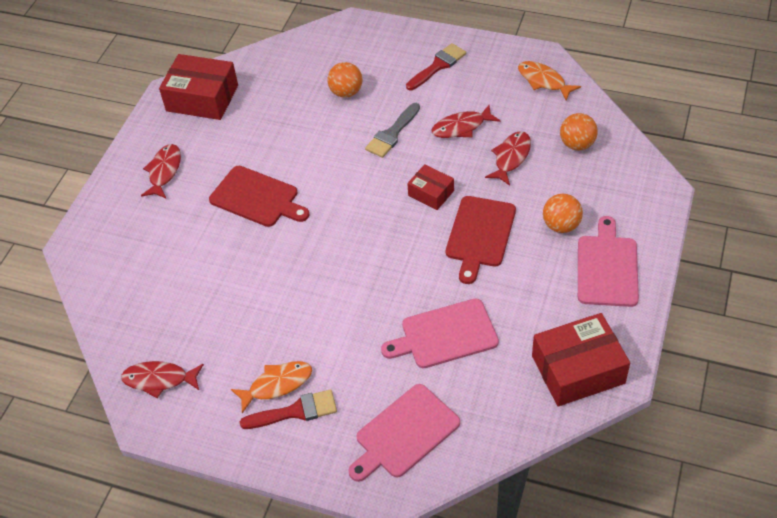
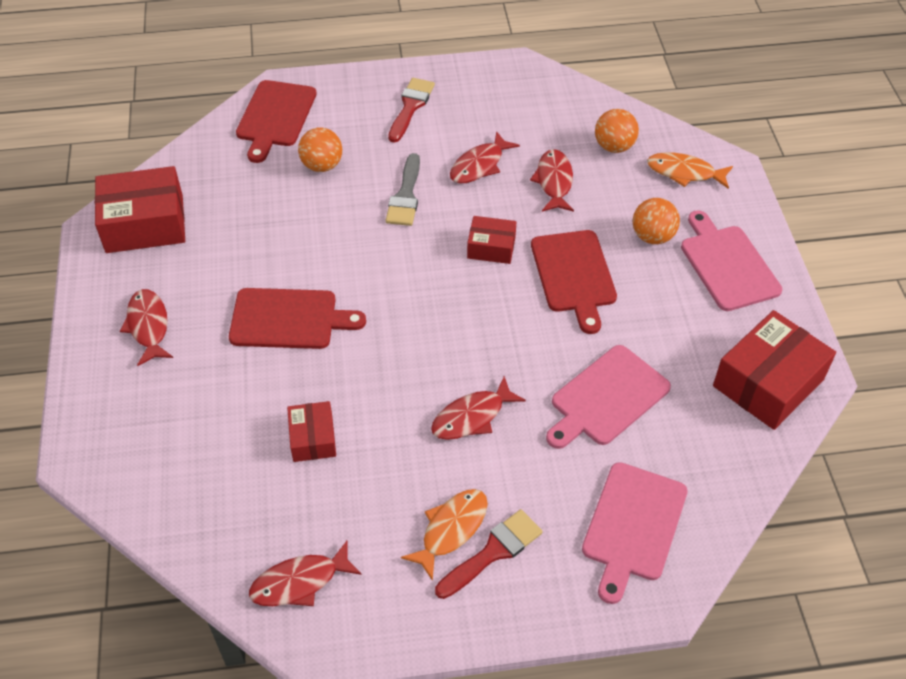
camera: 30 degrees left, 0 degrees up
(224, 287) = (313, 438): none -> red box
(335, 45) = (275, 117): none -> red cutting board
(339, 312) = (472, 417): none -> red fish
(543, 81) = (537, 91): orange fish -> orange fish (684, 173)

